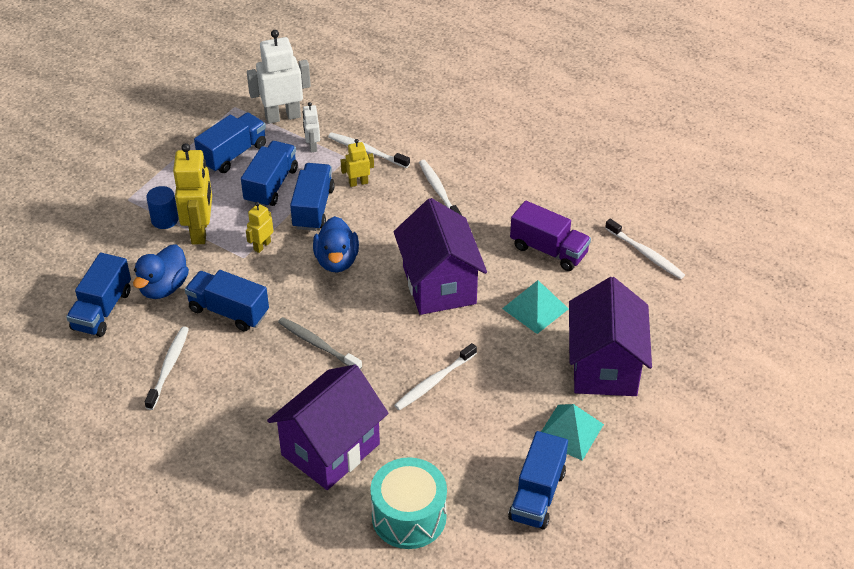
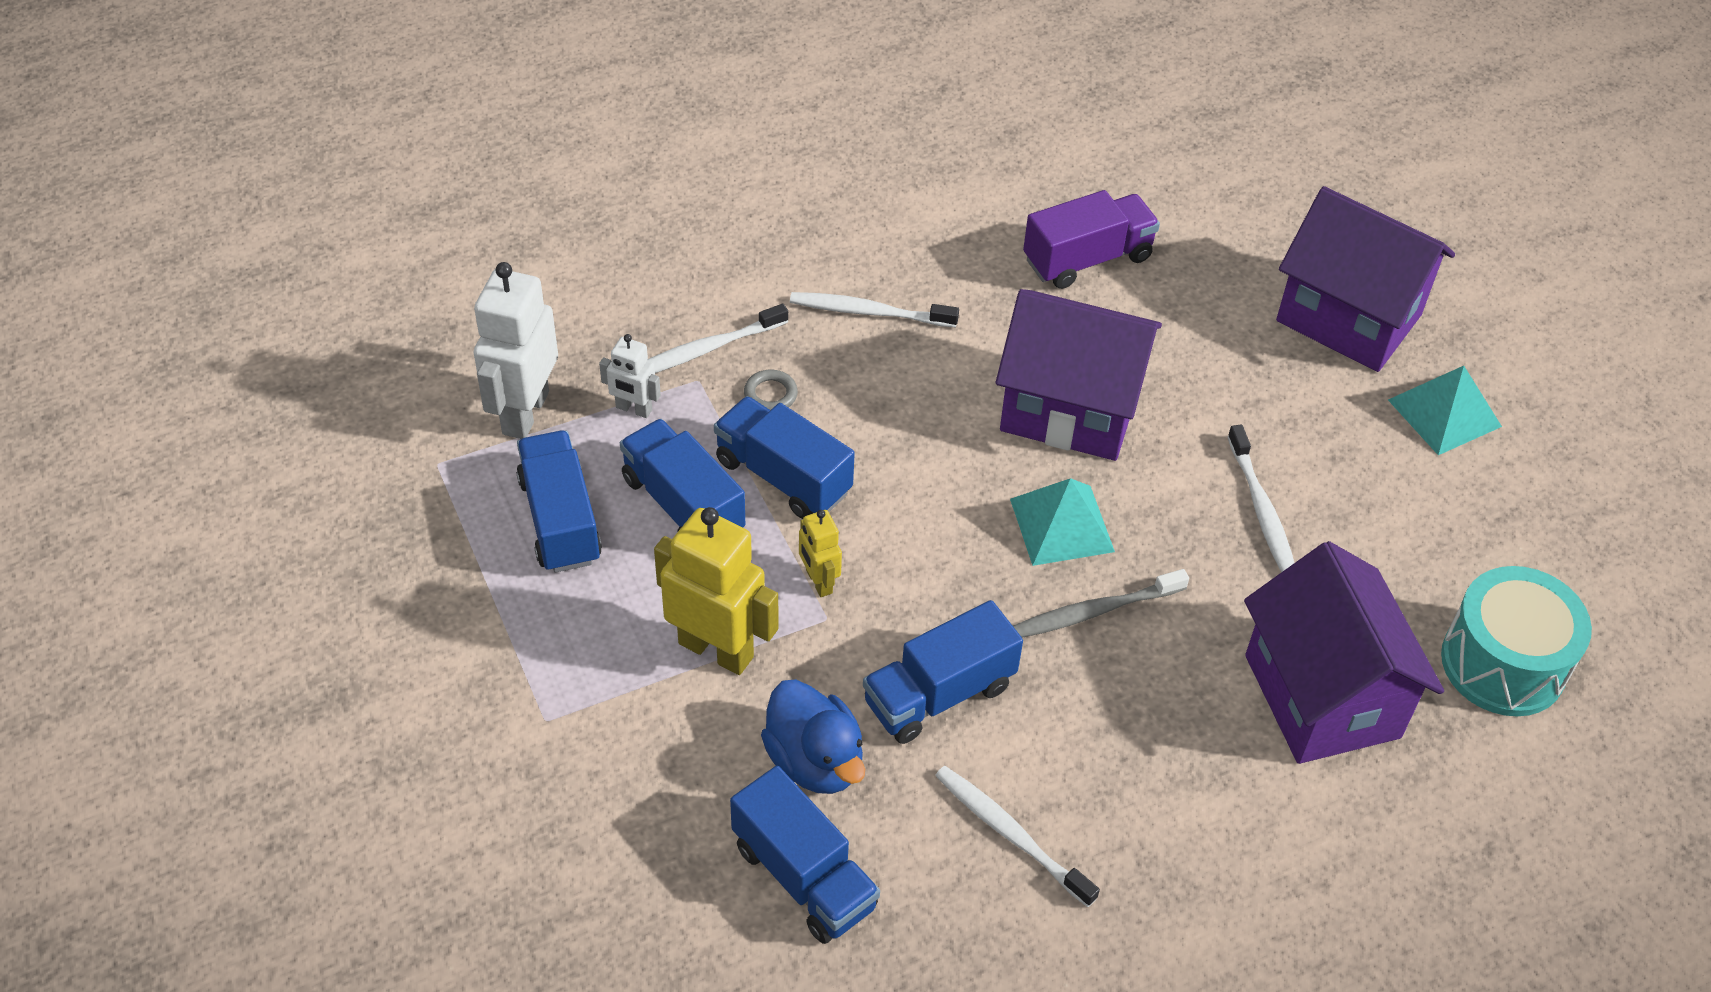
camera: 60 degrees left, 5 degrees up
(164, 219) = (645, 687): blue cylinder -> none
(336, 261) = (927, 503): blue duck -> none
(358, 183) = (770, 394): yellow robot -> grey ring
(535, 308) = (1191, 331): turquoise pyramid -> turquoise pyramid (1061, 525)
(537, 495) = (1538, 503): blue truck -> none
(646, 254) = (1168, 170): white toothbrush -> none

